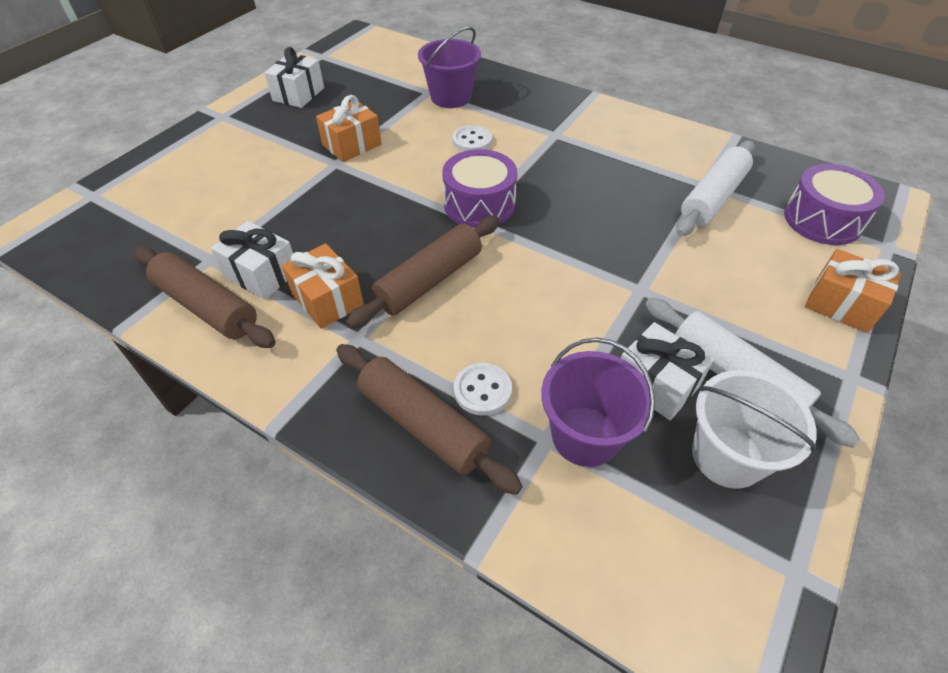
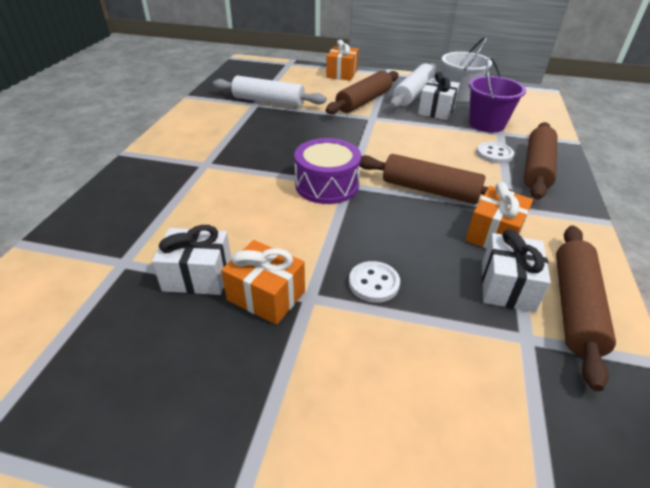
camera: 110 degrees left, 10 degrees down
(298, 94) = (133, 421): white gift -> white gift (198, 275)
(450, 97) = (137, 240): purple bucket -> none
(472, 141) = (229, 207): white button -> white button (374, 283)
(705, 298) = (364, 101): none -> brown rolling pin
(822, 220) = (274, 75): purple drum -> none

